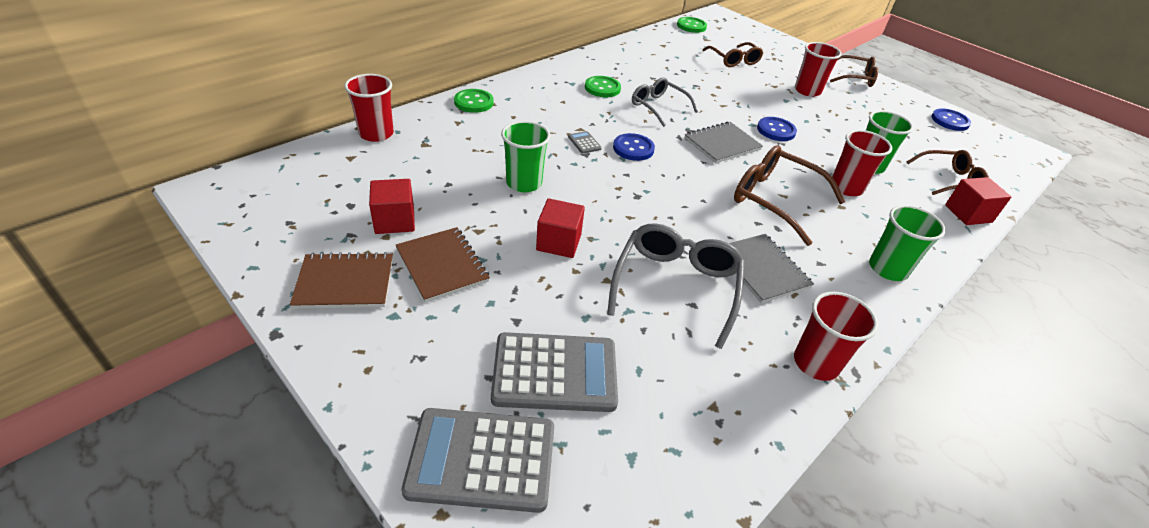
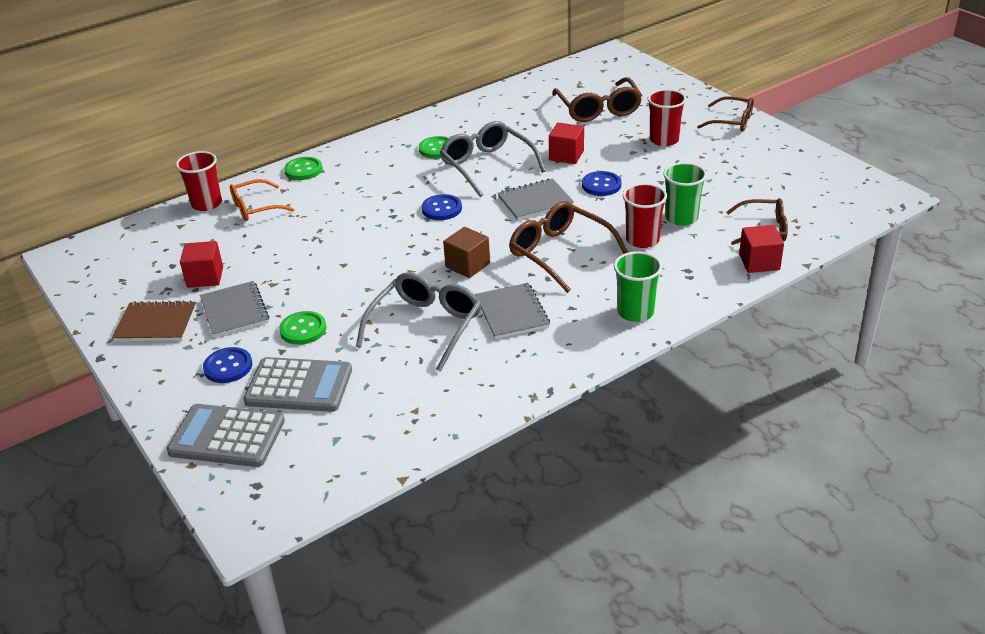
camera: 15 degrees right, 5 degrees down
(433, 140) = (255, 208): none -> orange glasses
(442, 265) = (234, 311): brown notebook -> grey notebook
(524, 183) = (325, 243): green cup -> none
(558, 242) = (338, 292): red cube -> red cube (566, 155)
(584, 143) = (396, 205): grey calculator -> none
(658, 107) = (487, 166): grey glasses -> grey glasses, size x1.51
(688, 211) = (467, 265): none -> brown cube
(691, 26) = (570, 71): green button -> green button (303, 329)
(734, 60) = (598, 109): brown glasses -> brown glasses, size x1.51
(816, 363) = (518, 383): red cup -> none
(950, 121) = (814, 166): blue button -> blue button (228, 367)

